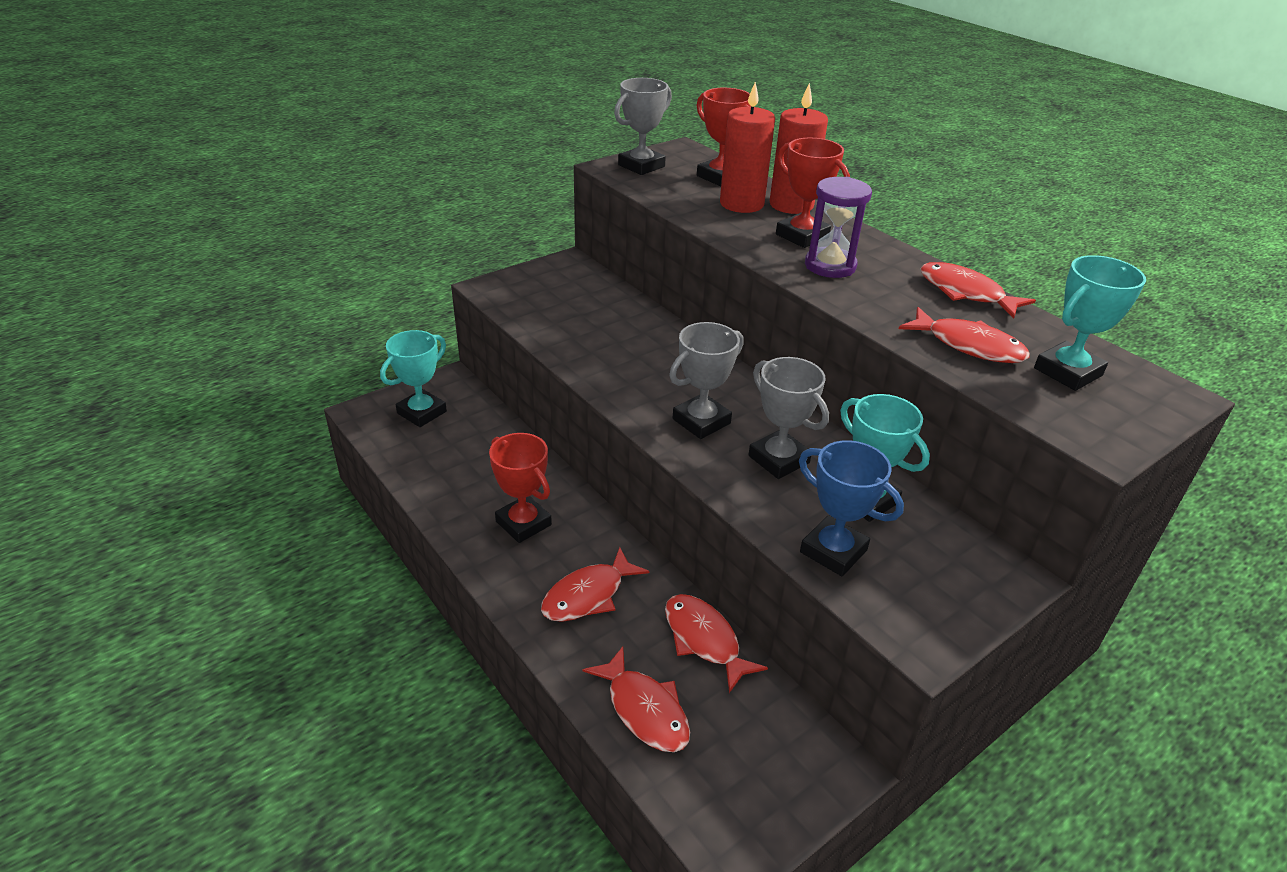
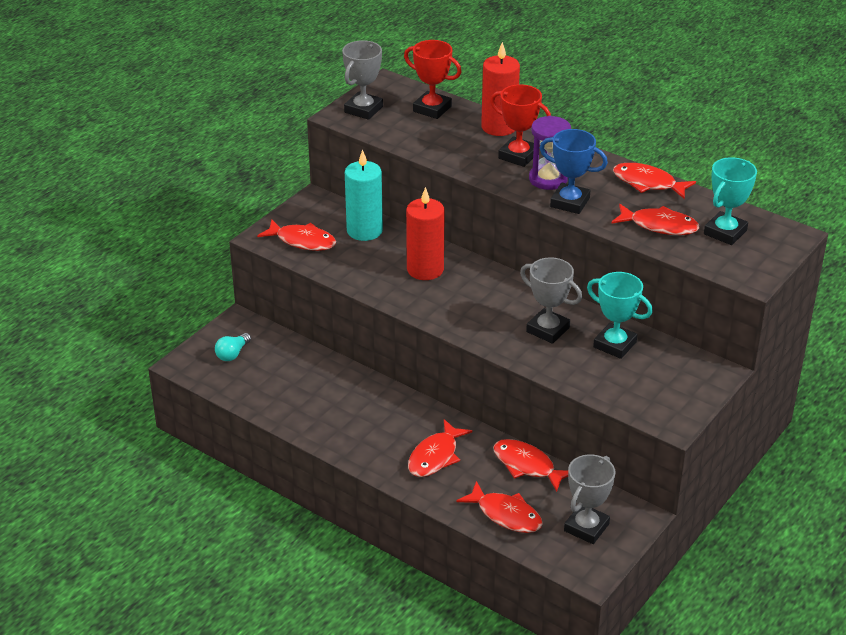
camera: 15 degrees left, 0 degrees up
(422, 412) = (232, 354): turquoise trophy -> turquoise light bulb
(523, 523) = (363, 419): red trophy -> none
(529, 299) = (302, 241): none -> red fish
(605, 301) = (364, 231): none -> turquoise candle
(701, 421) = (483, 314): grey trophy -> grey trophy (586, 527)
(741, 204) = (461, 133): red candle -> red candle (425, 269)
(833, 551) = (604, 382): blue trophy -> blue trophy (570, 202)

